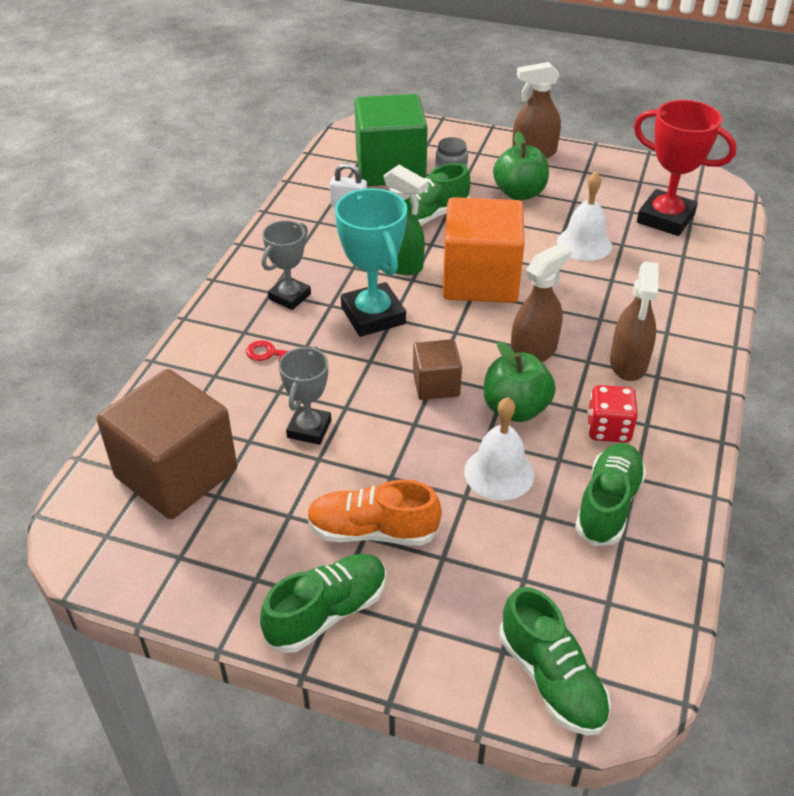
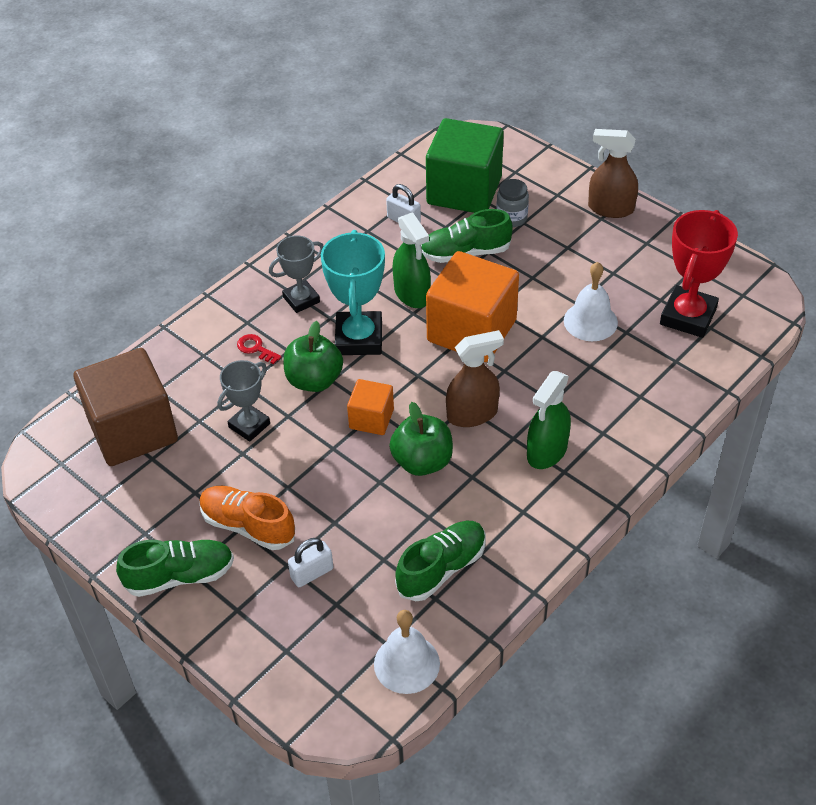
camera: 25 degrees right, 5 degrees up
(436, 384) = (371, 419): brown cube -> orange cube
(476, 556) = (312, 573): none -> white padlock
(499, 473) = (373, 512): white bell -> white bell (406, 663)
(519, 193) = (566, 250): green apple -> green apple (314, 380)
(551, 679) = (307, 684): green shoe -> none
(608, 429) = (487, 505): red dice -> none
(628, 363) = (546, 451): brown spray bottle -> green spray bottle
(665, 218) = (688, 316): red trophy -> red trophy turned 60 degrees clockwise

